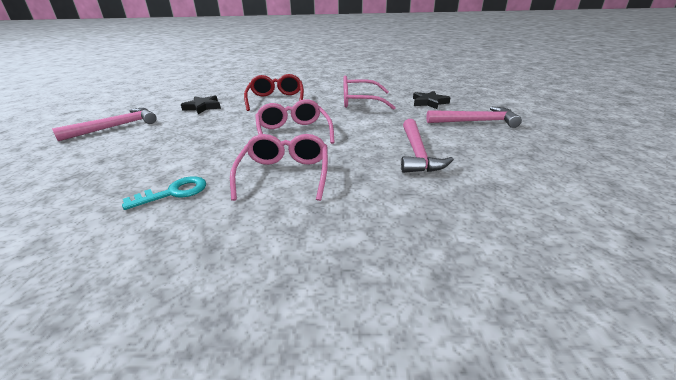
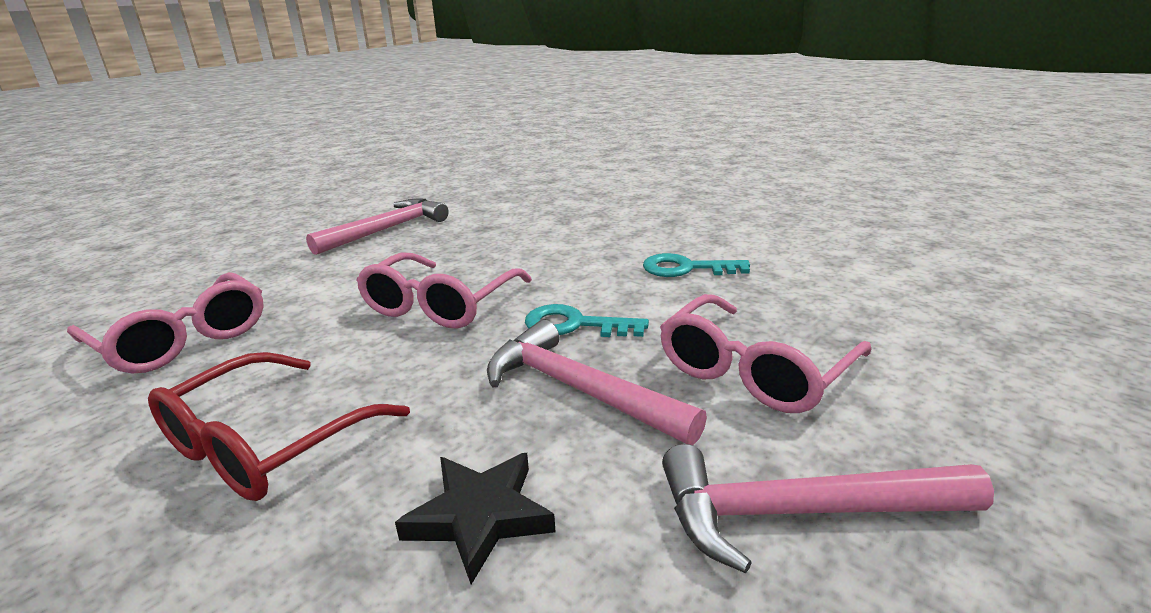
camera: 140 degrees left, 5 degrees down
(219, 144) = (574, 325): none -> turquoise key
(284, 174) = (548, 251): pink glasses -> pink glasses (754, 371)
(429, 102) = (136, 288): black star -> none
(476, 122) = (225, 239): pink hammer -> pink hammer (579, 389)

